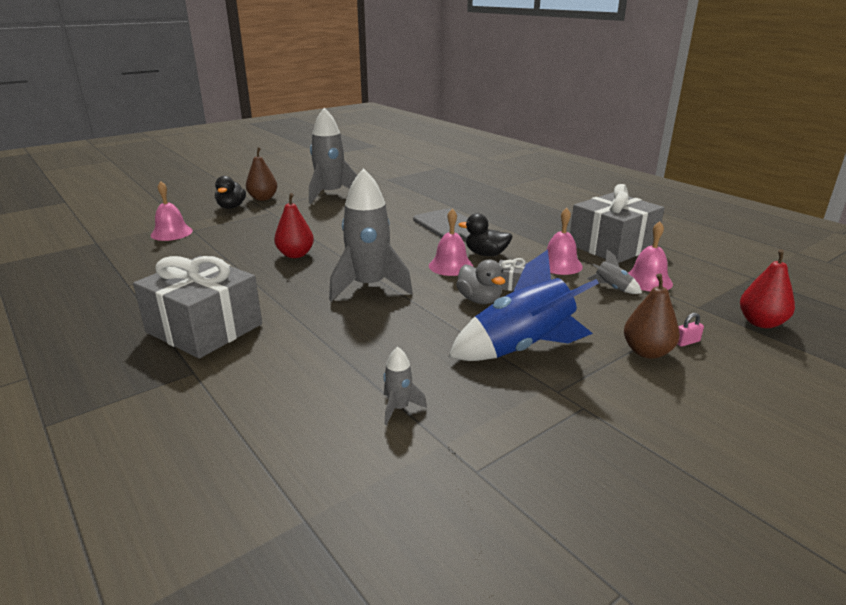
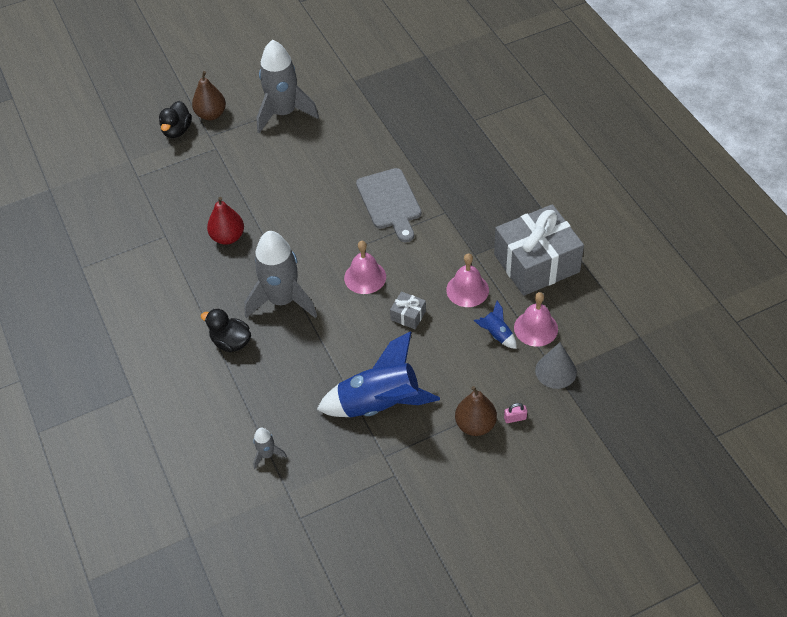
camera: 15 degrees right, 25 degrees up
(171, 233) = (117, 179): pink bell -> none
(204, 328) = (142, 340): grey gift -> none
(479, 300) = (371, 335): grey duck -> none
(486, 254) = (405, 261): black duck -> black duck (231, 342)
(612, 288) = (496, 334): grey rocket -> blue rocket
(695, 305) = (556, 371): none -> grey cone
(761, 323) = (595, 404): red pear -> none

